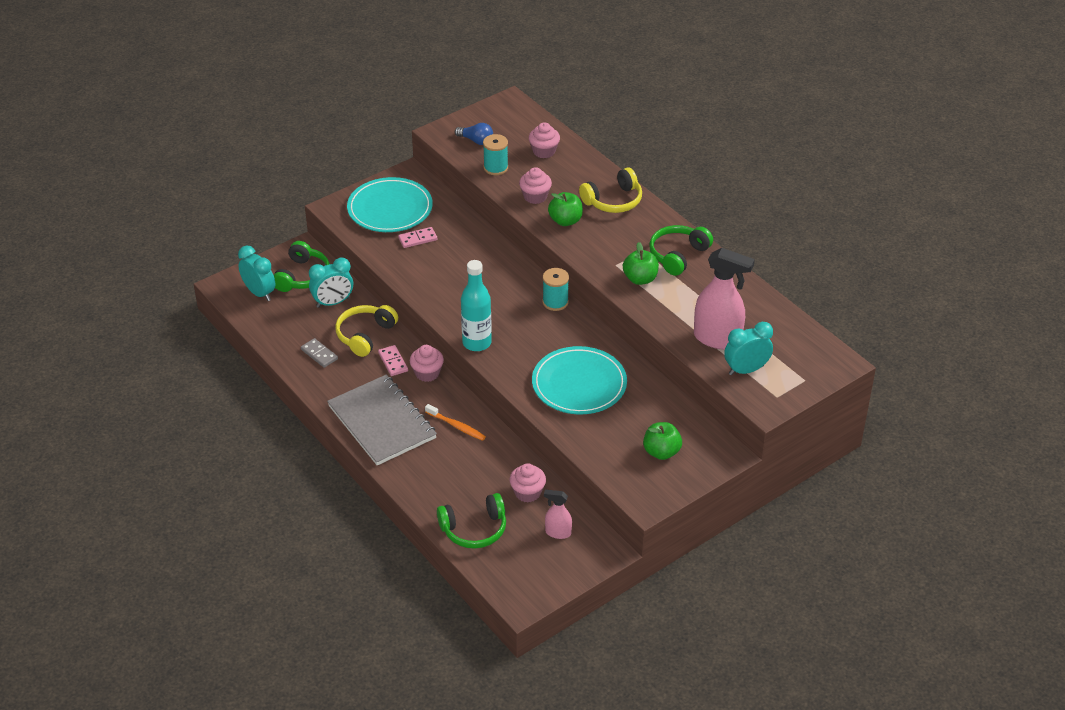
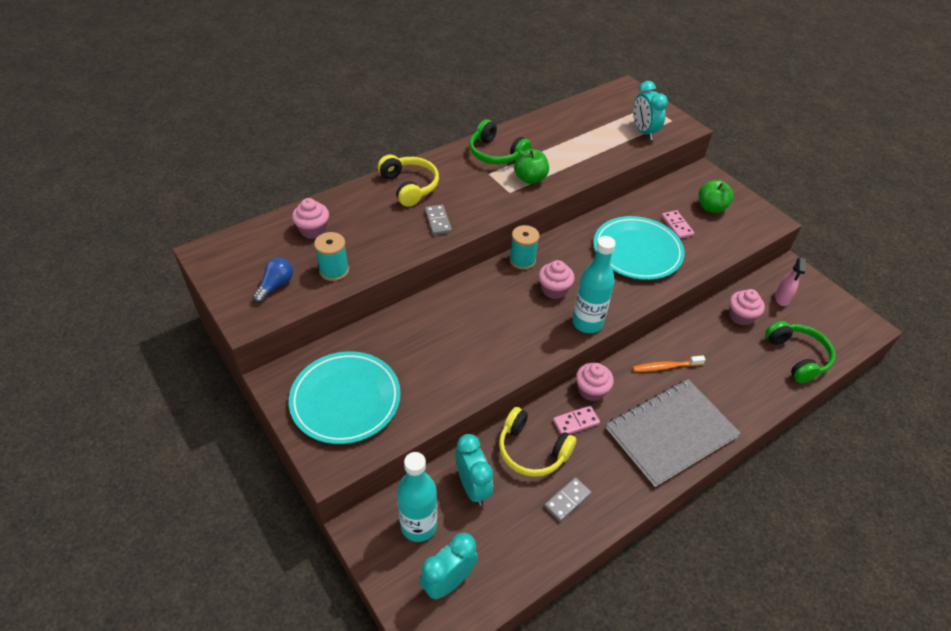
camera: 90 degrees left, 5 degrees up
(302, 276) = (418, 525): green headphones -> turquoise bottle
(418, 239) = (409, 371): pink domino -> pink domino (677, 226)
(456, 426) = (665, 367): orange toothbrush -> orange toothbrush turned 135 degrees counterclockwise
(535, 197) = (393, 241): pink cupcake -> pink cupcake (554, 290)
(565, 221) = (438, 221): green apple -> grey domino
(717, 339) = (607, 142): pink spray bottle -> none

